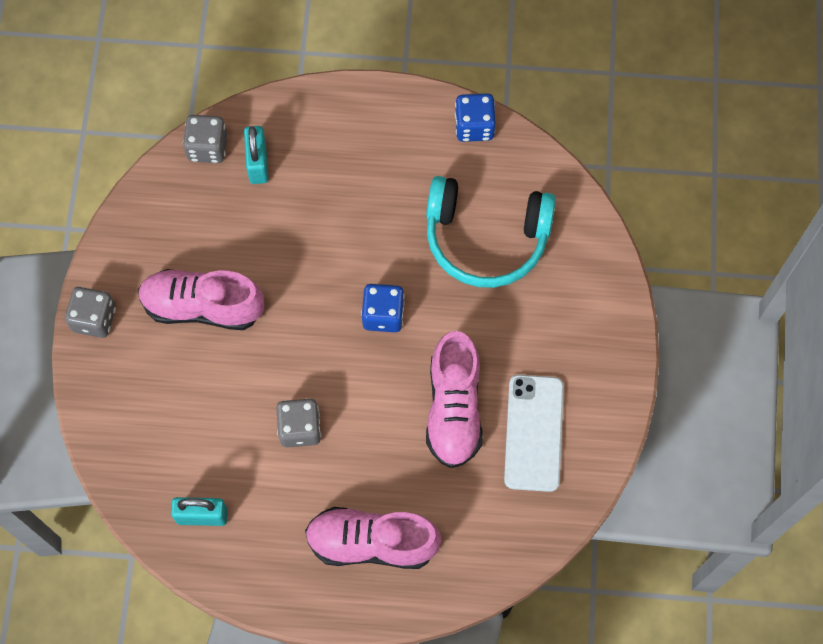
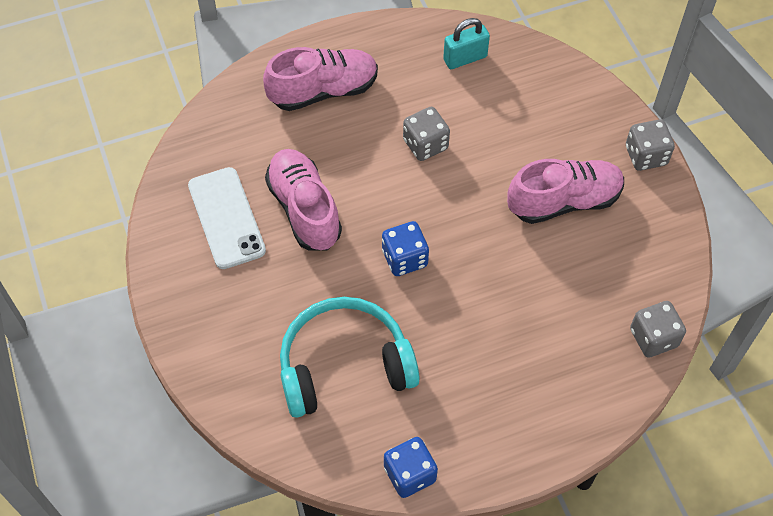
camera: 155 degrees right, 10 degrees down
(258, 163) = (597, 343): turquoise padlock -> none

